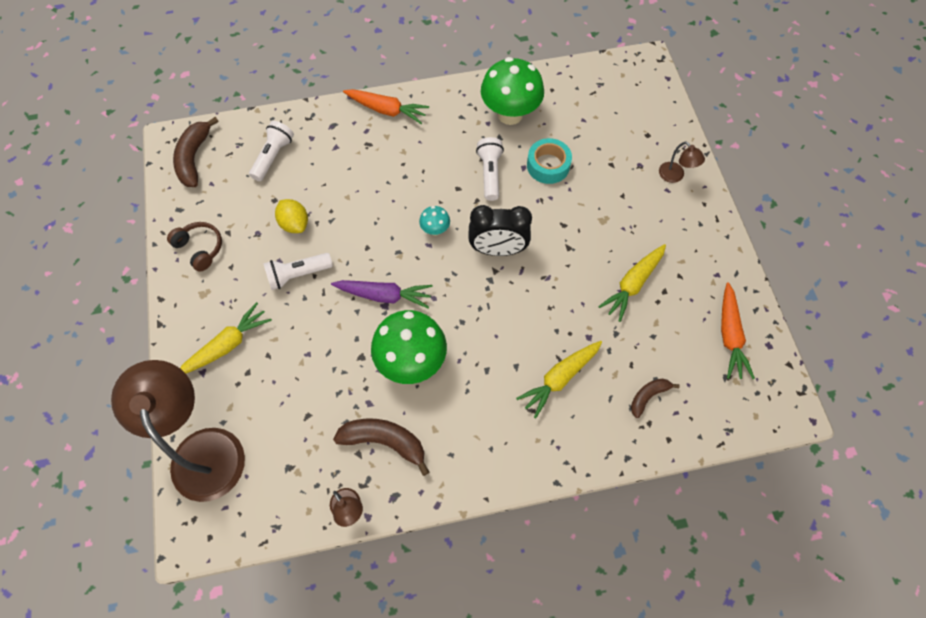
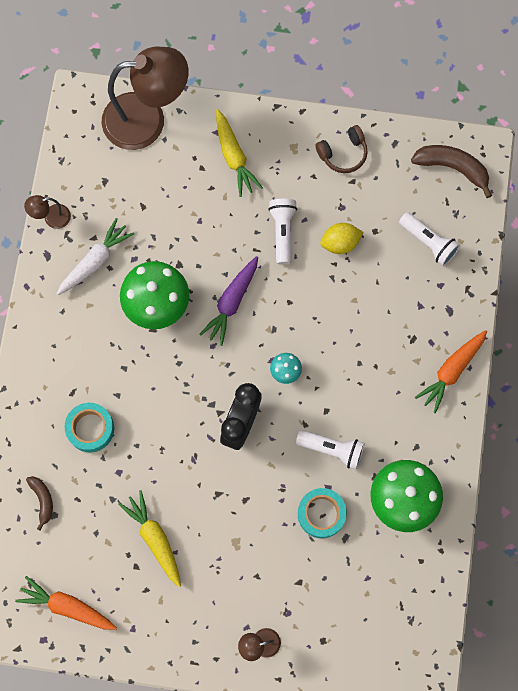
camera: 110 degrees right, 10 degrees up
(384, 442) = (95, 261): brown banana -> white carrot
(559, 378) = (90, 429): yellow carrot -> turquoise tape

